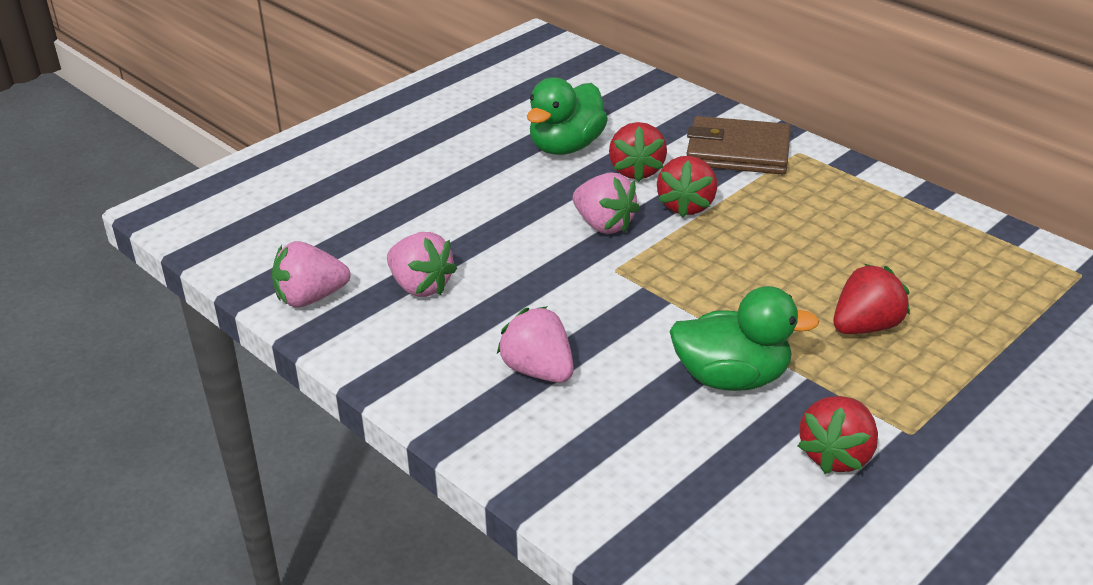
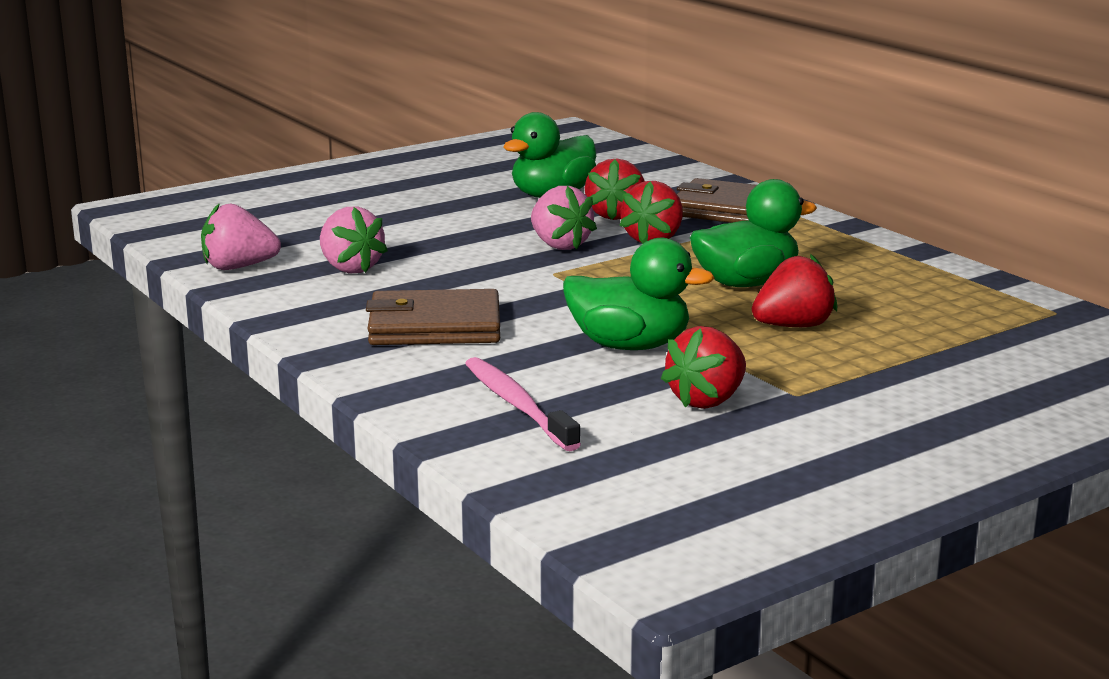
camera: 10 degrees right, 15 degrees down
(538, 370) = (435, 326): pink strawberry -> brown wallet
(666, 489) = (517, 405): none -> pink toothbrush
(797, 264) = (746, 283): none -> green duck

